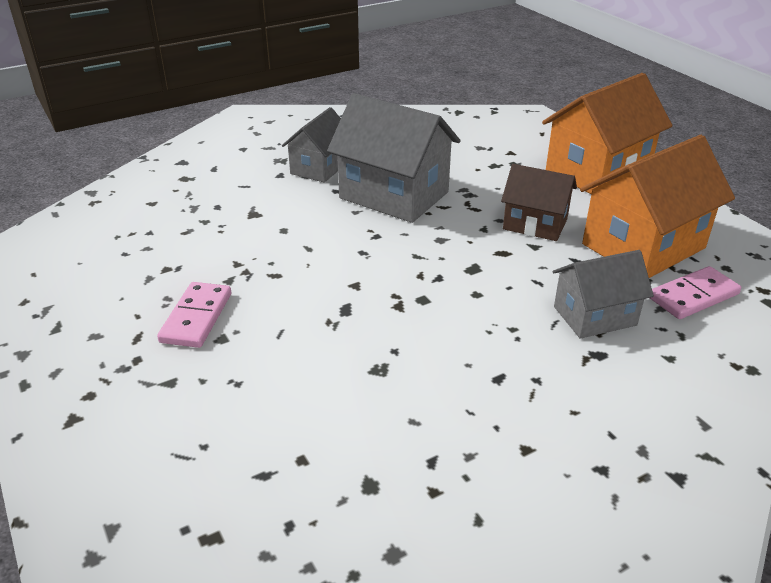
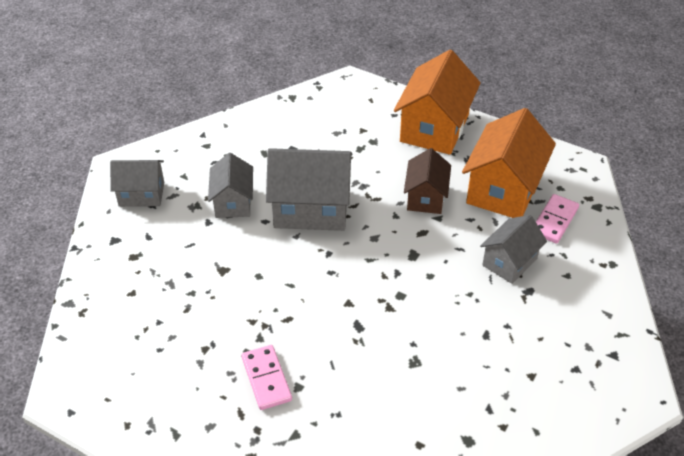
camera: 30 degrees left, 10 degrees up
(242, 138) = (141, 194): none -> grey house
(535, 224) = (426, 197): brown house -> brown house turned 75 degrees counterclockwise

